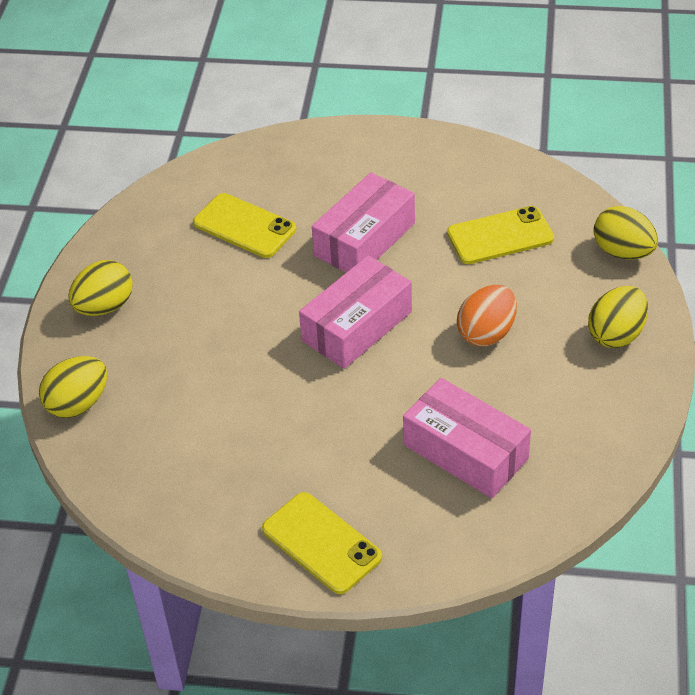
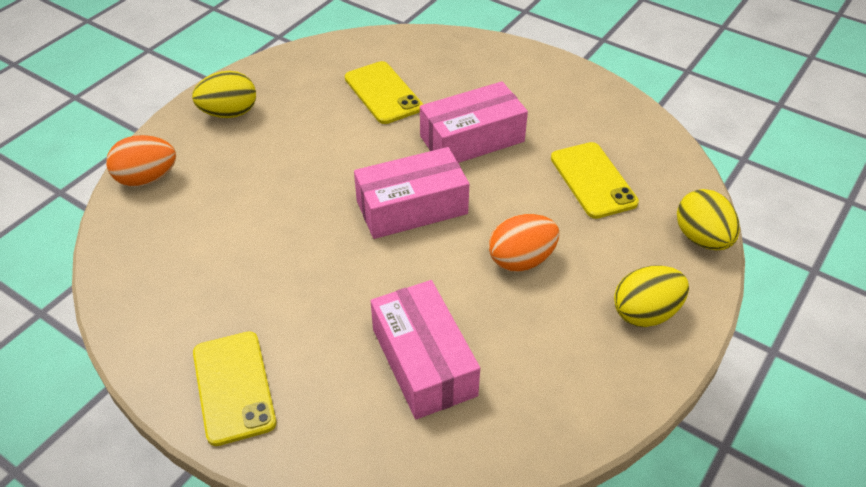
camera: 25 degrees right, 0 degrees up
(78, 404) = (147, 179): yellow egg -> orange egg
(500, 236) = (593, 180): yellow phone -> yellow phone turned 60 degrees clockwise

